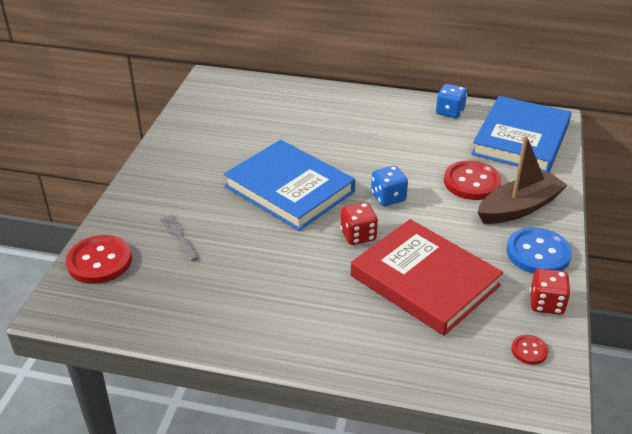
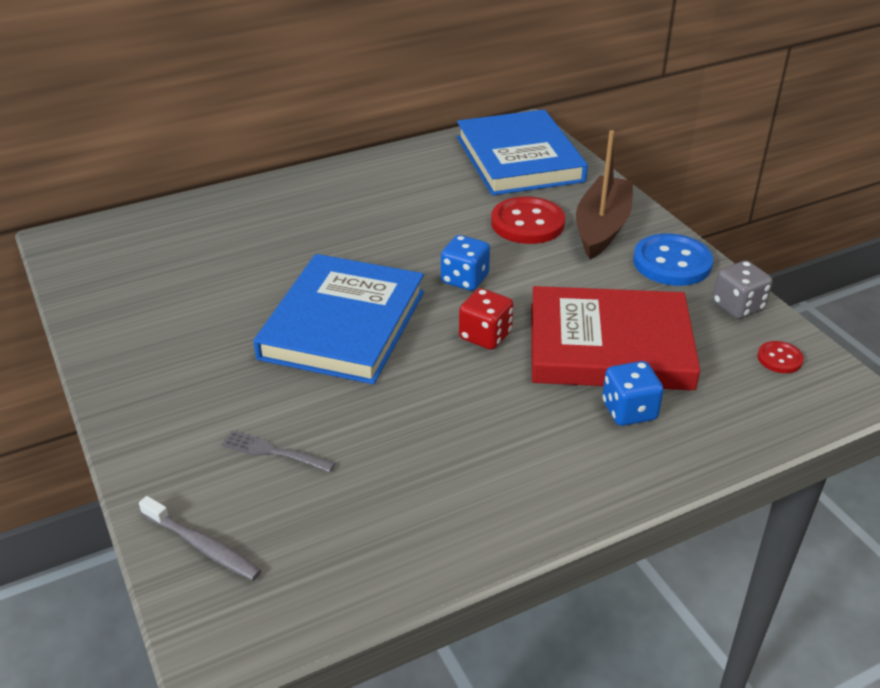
camera: 40 degrees left, 0 degrees up
(99, 261) = (203, 546): red button -> grey toothbrush
(289, 189) = (343, 324): blue book -> blue book turned 75 degrees counterclockwise
(450, 112) = (414, 160): blue dice -> blue dice (629, 411)
(546, 304) = (738, 306): red dice -> grey dice

